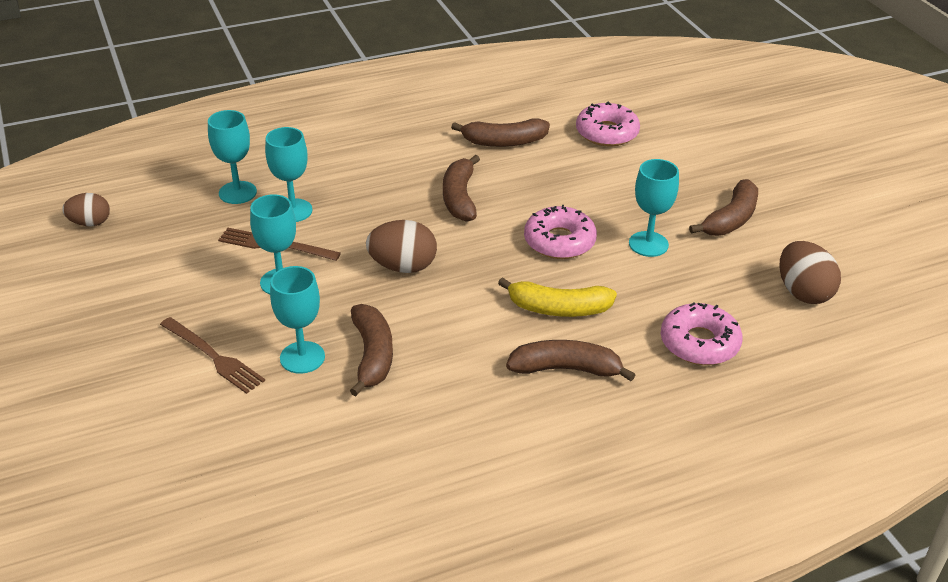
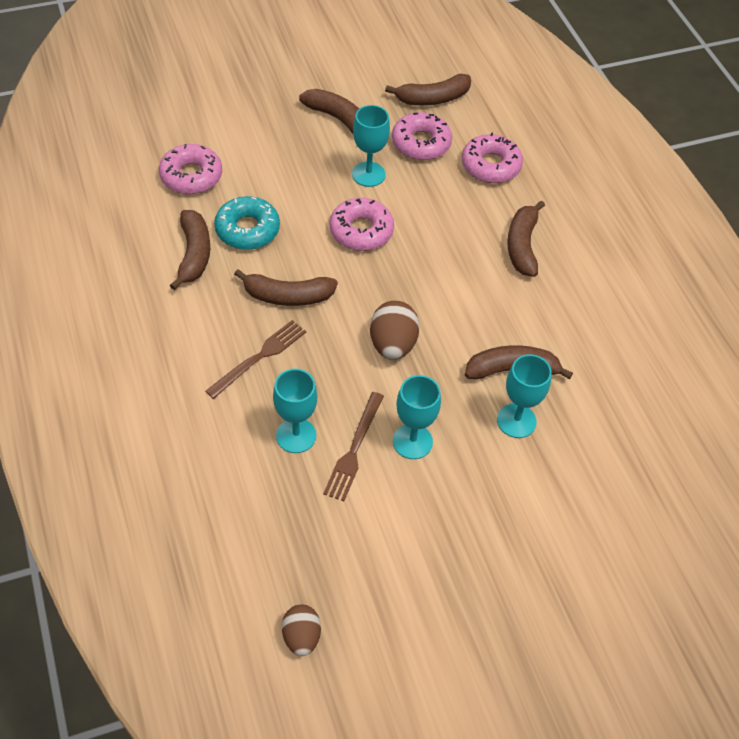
camera: 90 degrees left, 15 degrees up
(213, 356) = (518, 491): brown fork -> brown fork (259, 357)
(237, 192) = (257, 489): turquoise goblet -> none
(543, 169) = (247, 229): none -> turquoise donut
(558, 309) = (451, 242): yellow banana -> none
(716, 283) = (421, 143): none -> pink donut
(803, 292) = (432, 98): brown egg -> brown banana

